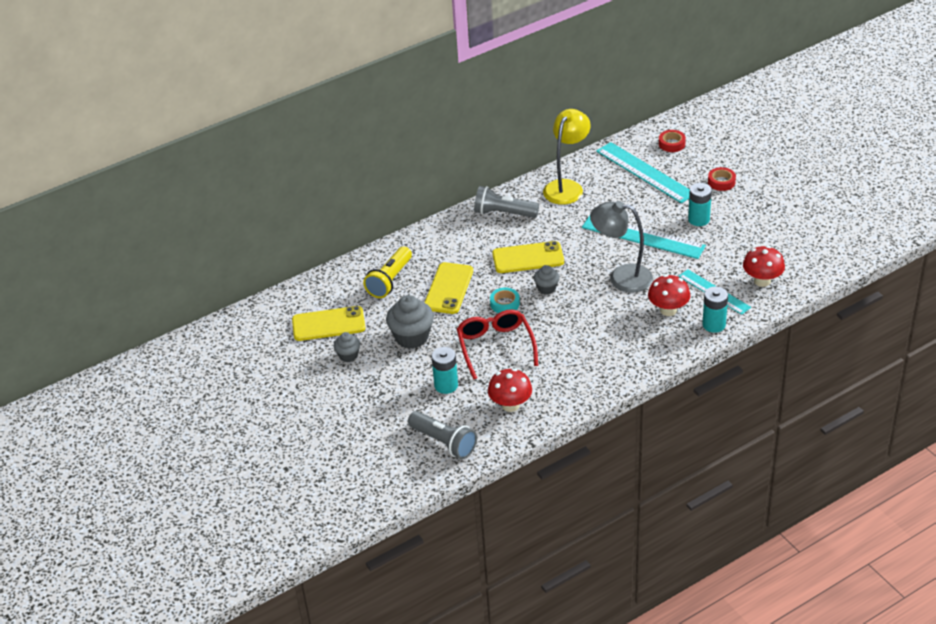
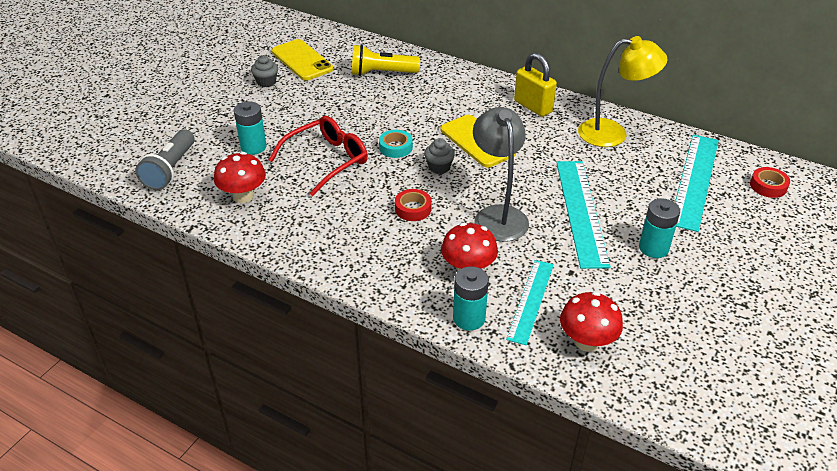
camera: 60 degrees right, 0 degrees up
(411, 337) = (311, 108): grey cupcake -> none
(448, 288) = (394, 108): yellow phone -> none
(504, 213) = (533, 106): grey flashlight -> yellow padlock
(721, 182) = (743, 247): red tape -> red tape (413, 209)

